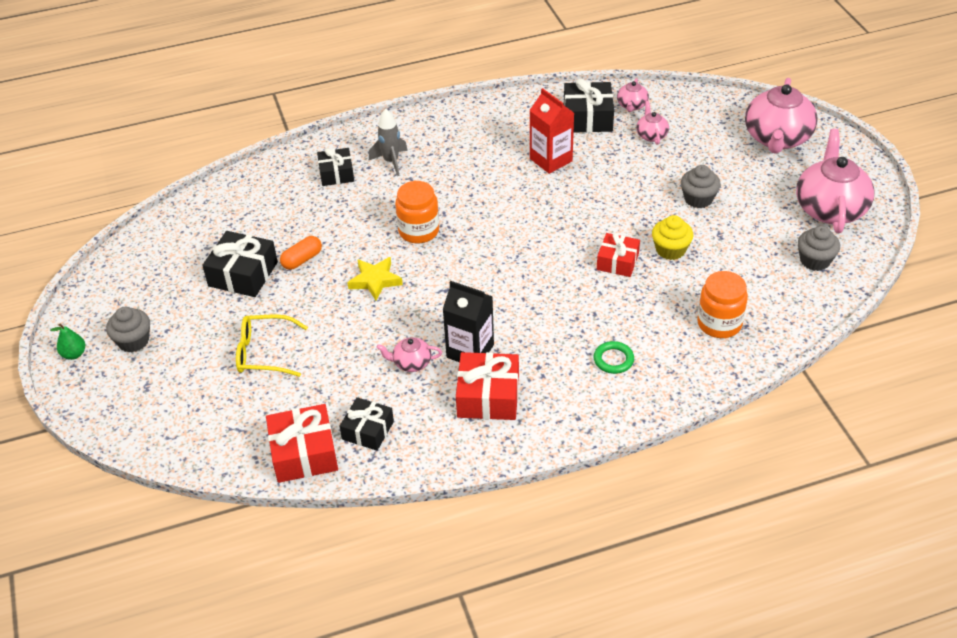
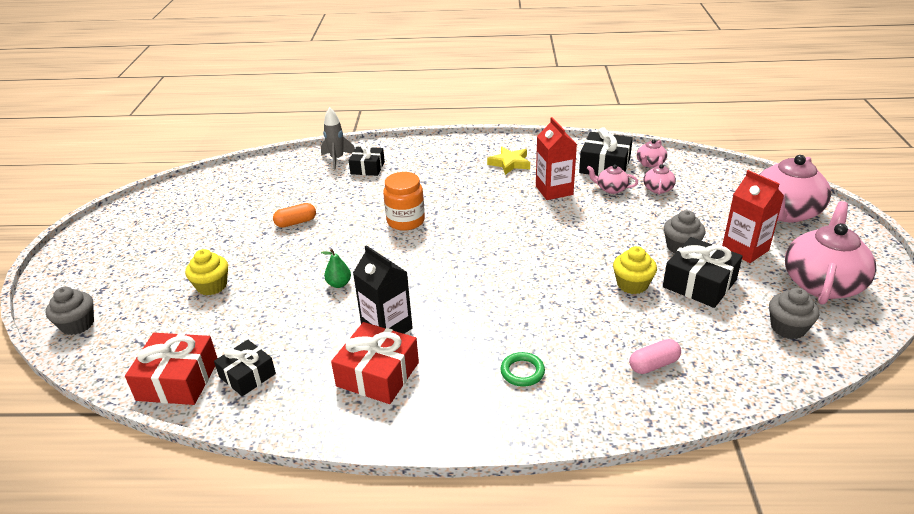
camera: 20 degrees right, 10 degrees down
(74, 354) = (72, 252): green pear -> green pear (339, 284)
(133, 341) = (122, 253): grey cupcake -> grey cupcake (77, 324)
(243, 274) = (242, 223): black gift -> black gift (699, 283)
(264, 353) = (212, 286): yellow glasses -> yellow cupcake
(375, 280) = (343, 251): yellow star -> yellow star (510, 163)
(391, 162) = (416, 167): grey rocket -> grey rocket (337, 159)
(411, 363) = (327, 325): pink teapot -> pink teapot (611, 189)
(617, 262) = (573, 283): red gift -> none
(719, 323) = (653, 364): orange jar -> pink capsule
(755, 188) = (745, 249): none -> red carton

